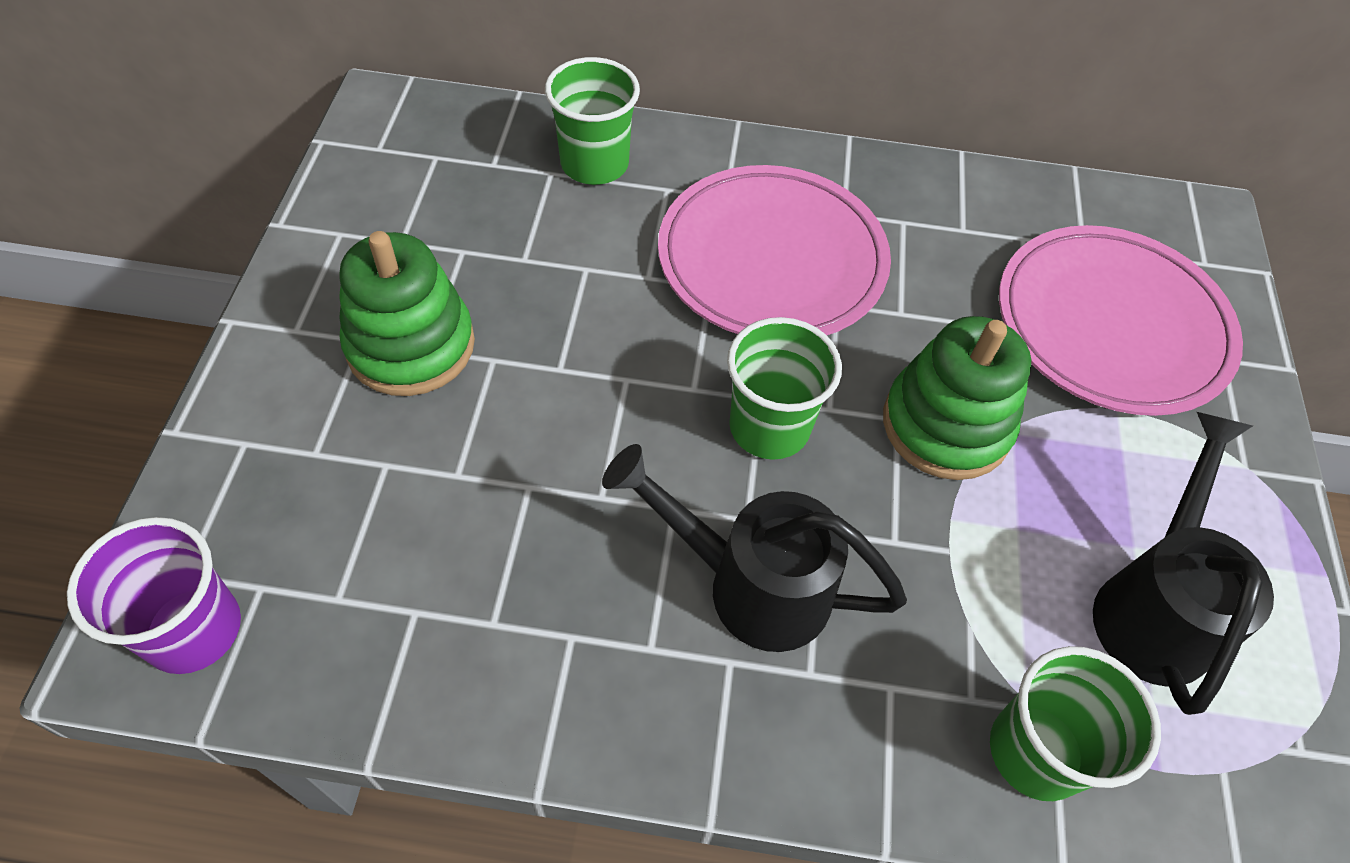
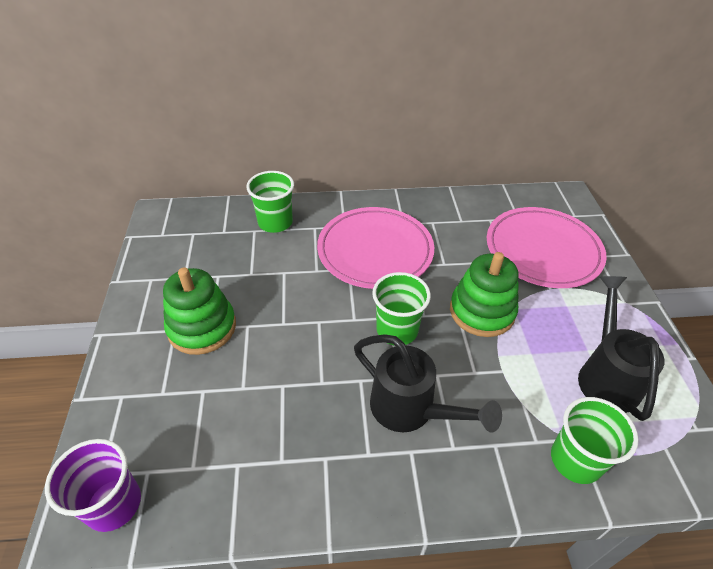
camera: 10 degrees left, 10 degrees down
(751, 585) = (410, 410): black watering can -> black watering can turned 150 degrees counterclockwise

